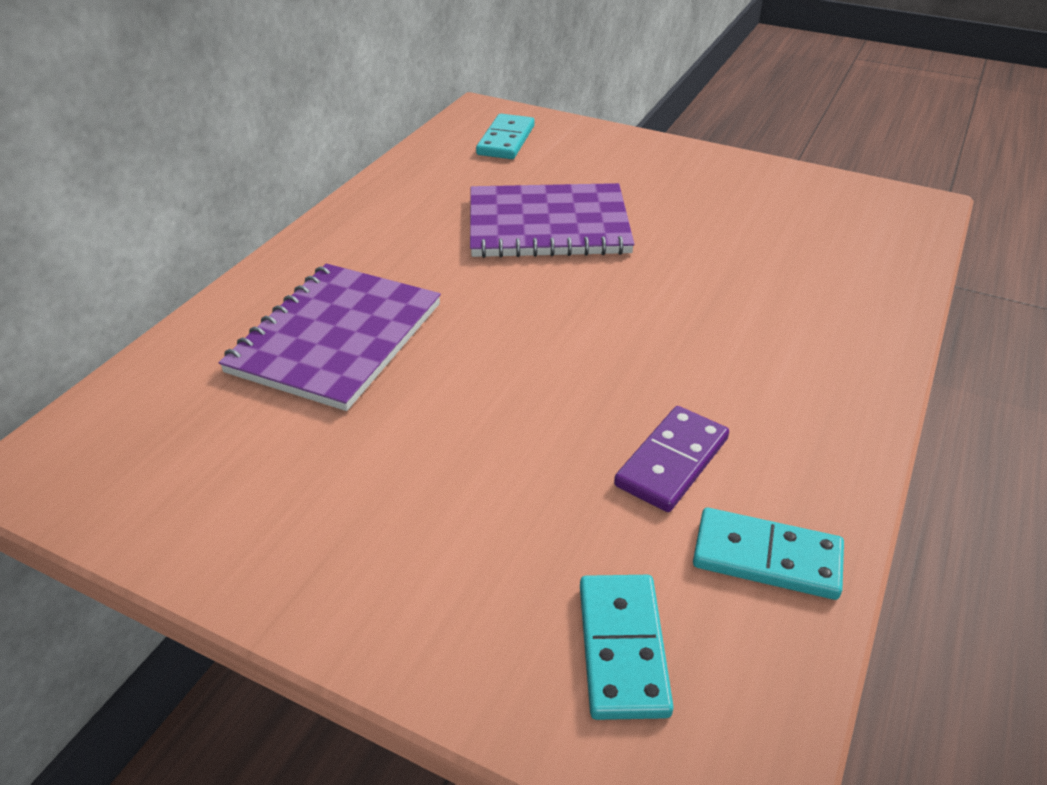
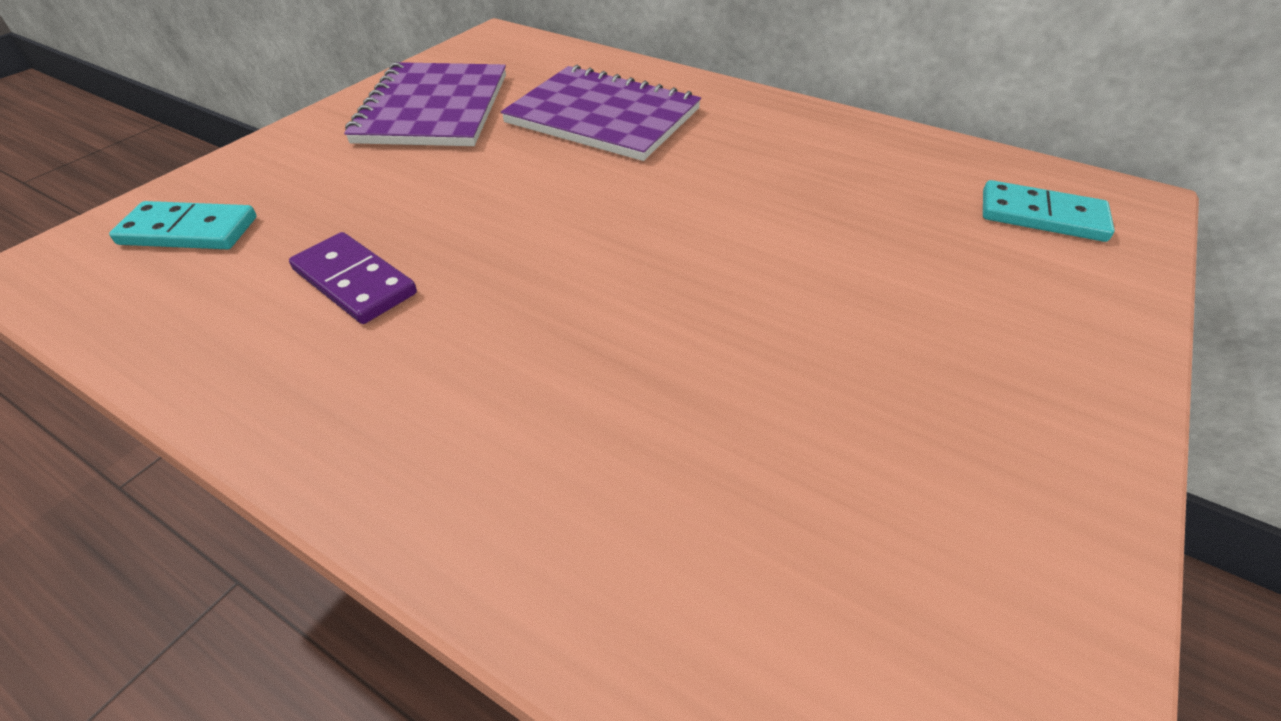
camera: 95 degrees right, 5 degrees up
(548, 225) = (808, 237): purple notebook -> purple notebook (433, 108)
(767, 557) = (201, 323): turquoise domino -> none

